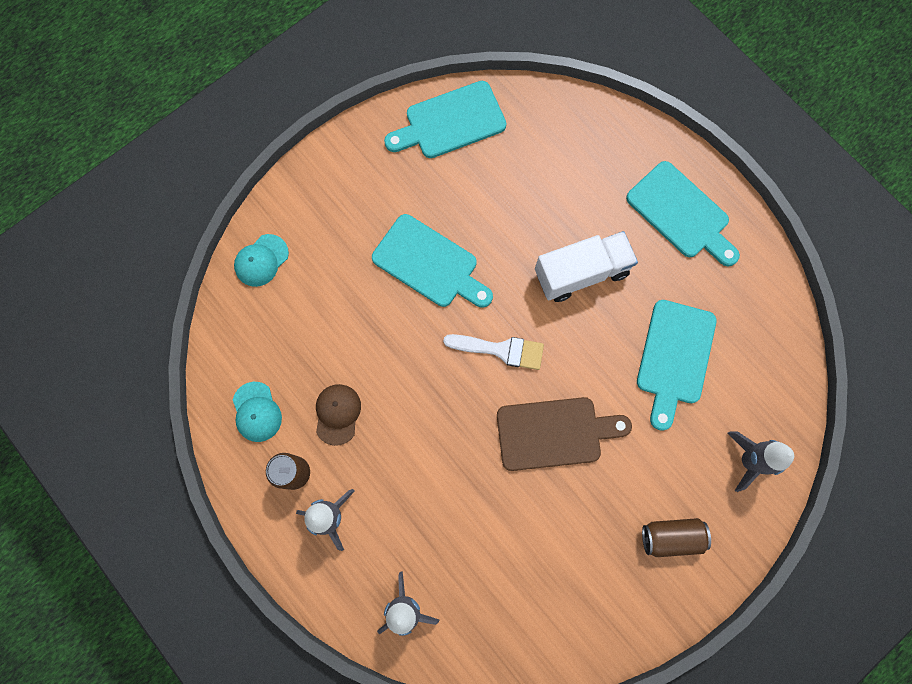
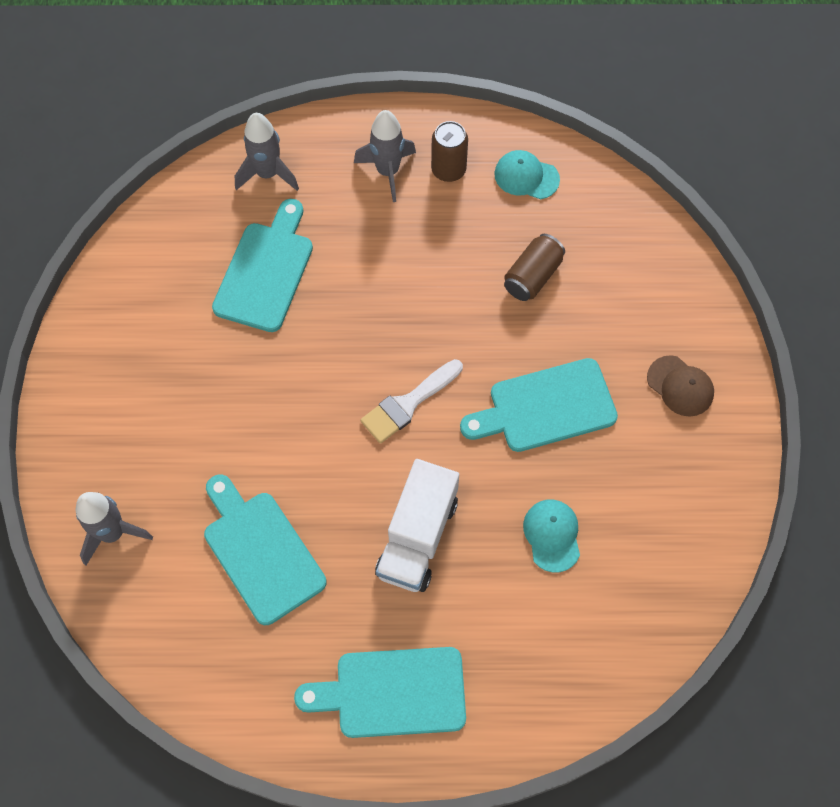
camera: 130 degrees right, 10 degrees down
(261, 260) = (669, 271): turquoise cap -> turquoise cap (552, 535)
(337, 414) = (469, 233): brown cap -> brown cap (680, 386)
(450, 122) = (687, 544): turquoise cutting board -> turquoise cutting board (266, 271)
(554, 433) = (293, 389): brown cutting board -> none
(671, 537) = (121, 410): brown can -> brown can (532, 276)

